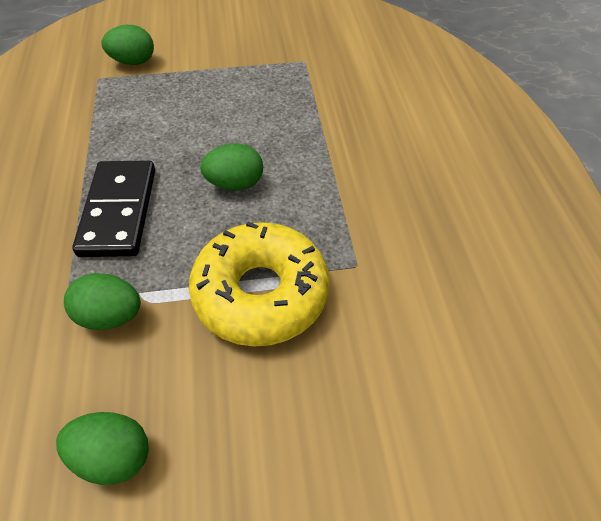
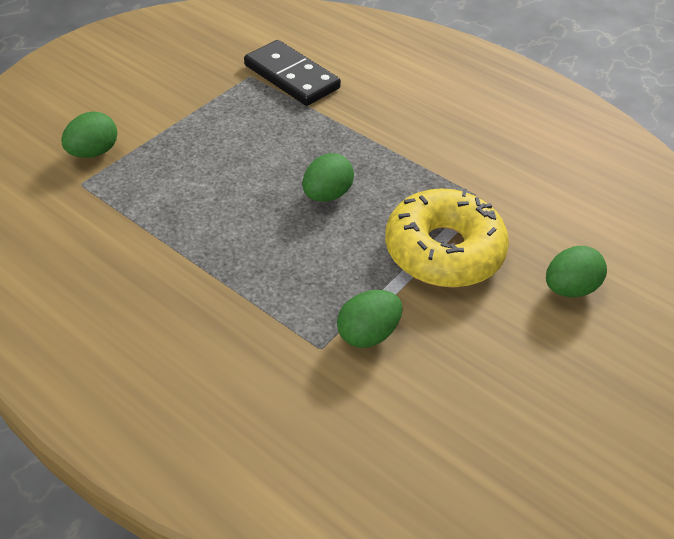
camera: 45 degrees left, 5 degrees down
(113, 457) = (489, 400): green egg -> green egg (569, 288)
(118, 211) = (267, 268): black domino -> black domino (291, 77)

